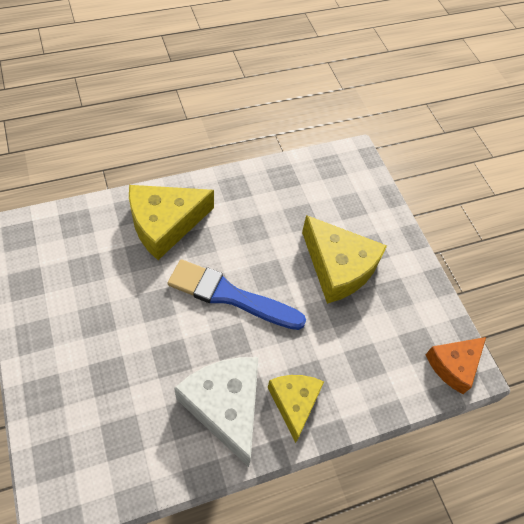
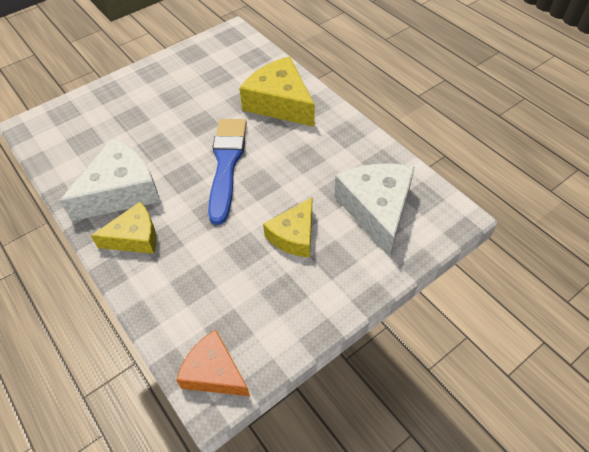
camera: 80 degrees right, 5 degrees down
(331, 200) = (376, 209): none -> white cheese
(338, 267) = (294, 235): yellow cheese -> yellow cheese, size x0.63

